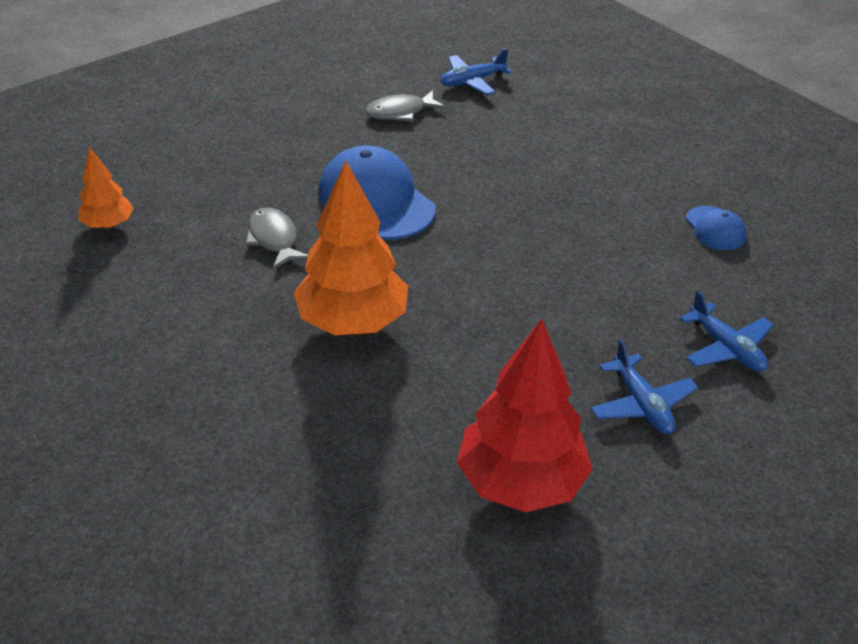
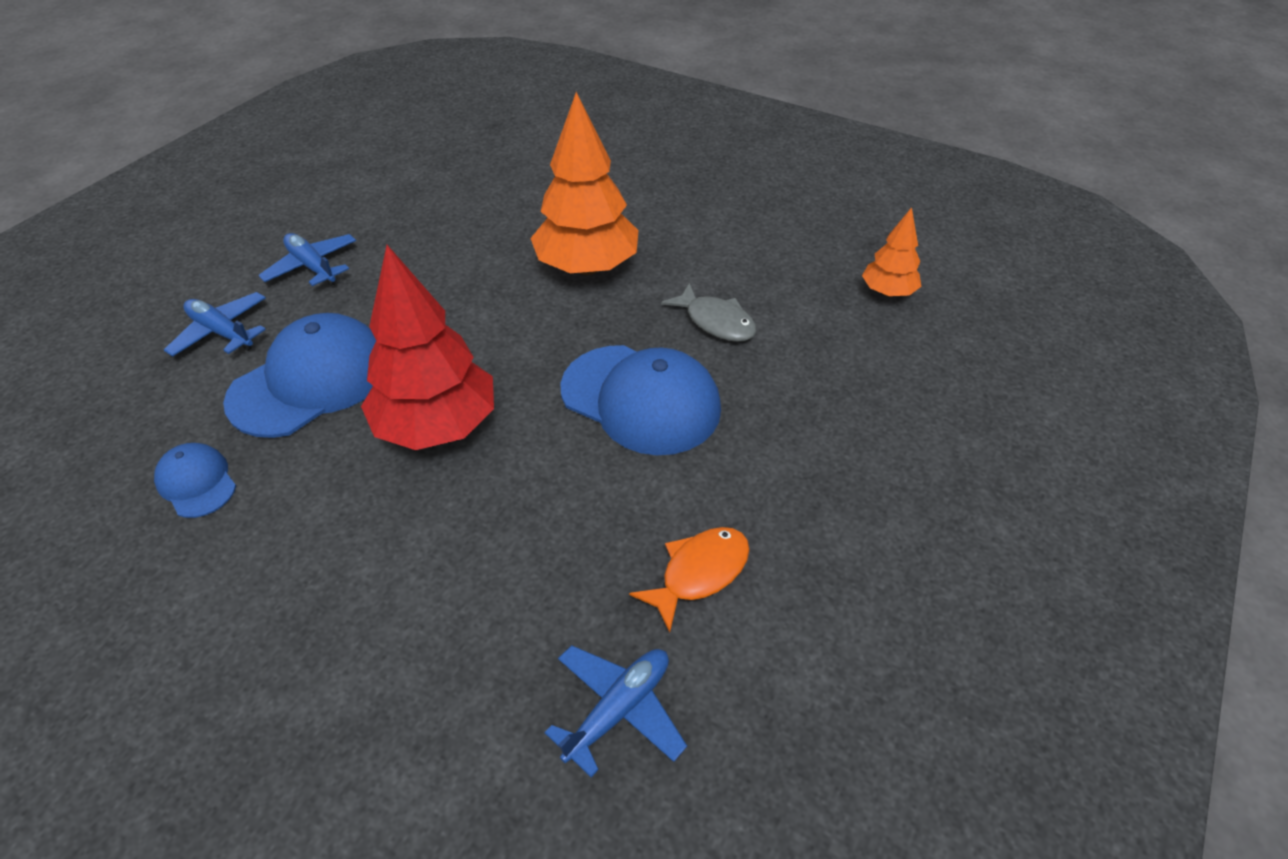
camera: 160 degrees right, 5 degrees up
(400, 112) = (699, 573): grey fish -> orange fish
(521, 482) = (407, 199): red tree -> red tree (437, 427)
(636, 279) = (311, 381): none -> blue cap

